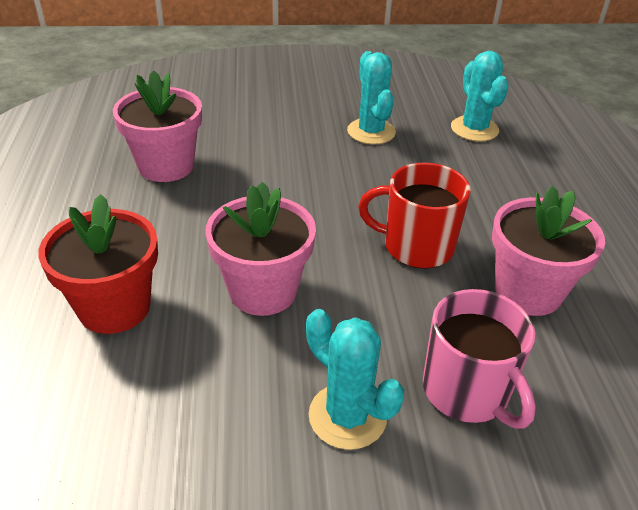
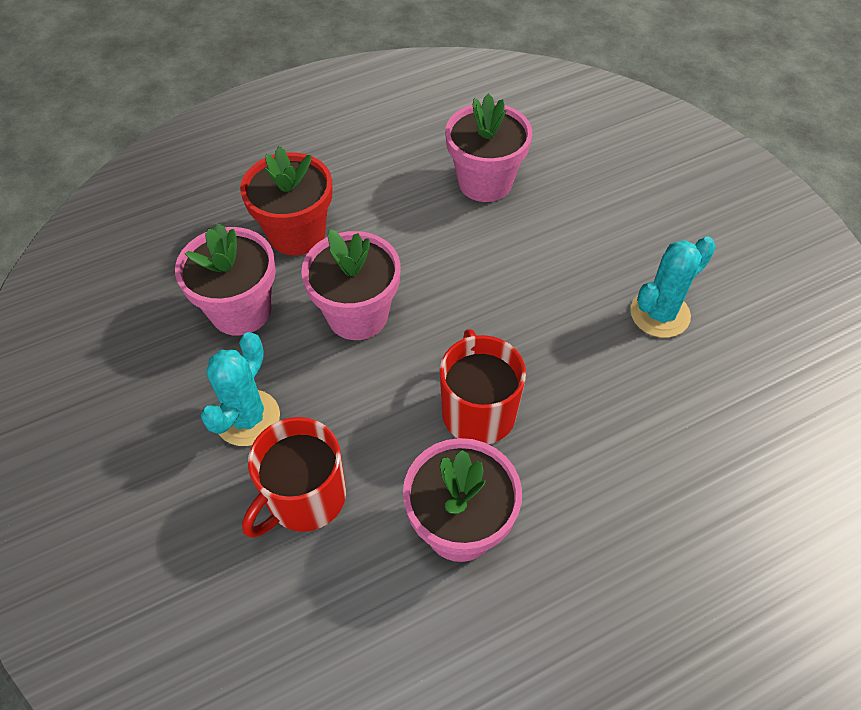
camera: 70 degrees right, 15 degrees up
(190, 386) = (241, 310): none -> pink flower pot
(467, 391) = (304, 498): pink mug -> red mug
(474, 129) = (746, 414): turquoise cactus -> none

